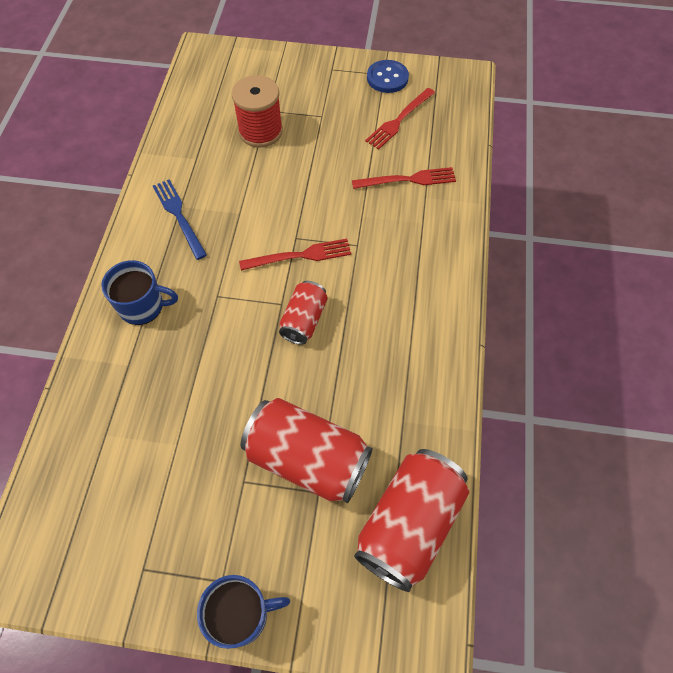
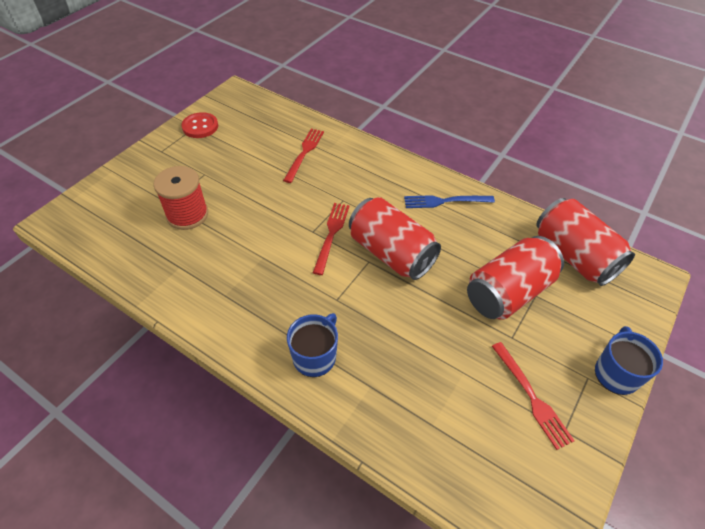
camera: 65 degrees left, 10 degrees down
(178, 215) = (234, 299): blue fork -> blue fork (444, 201)
(304, 320) = (391, 253): red can -> red can, size x1.77
(387, 78) = (200, 126): blue button -> red button
(398, 121) = (247, 137): red fork -> red fork (532, 398)

